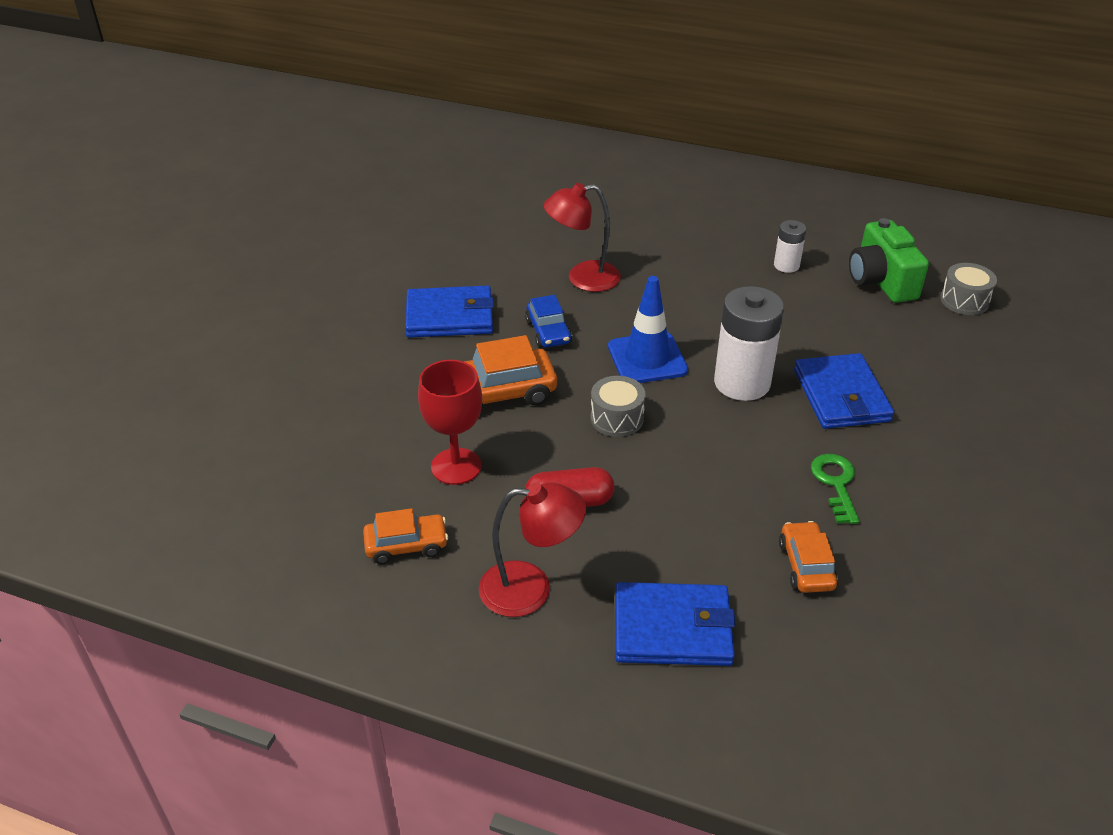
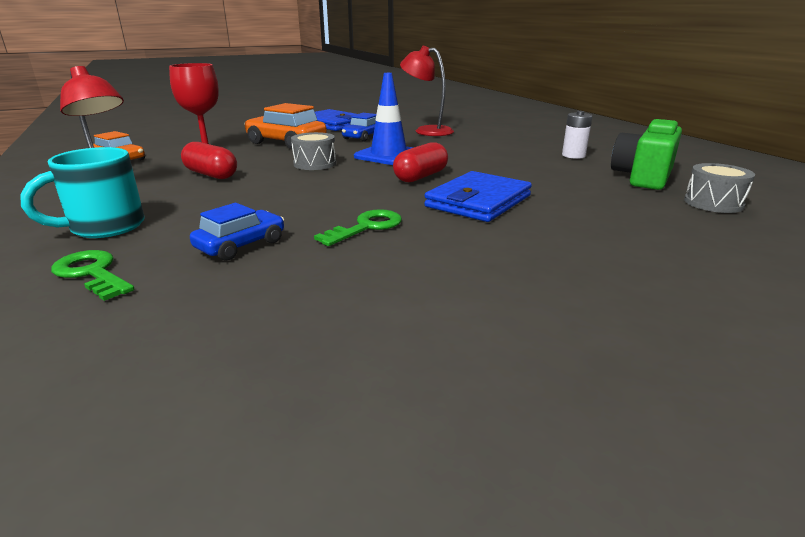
camera: 45 degrees right, 15 degrees down
(672, 628) = (105, 227): blue wallet -> turquoise mug
(742, 383) = (421, 177): white battery -> red capsule
(786, 665) = (92, 273): none -> green key
(806, 565) = (241, 245): orange car -> blue car

